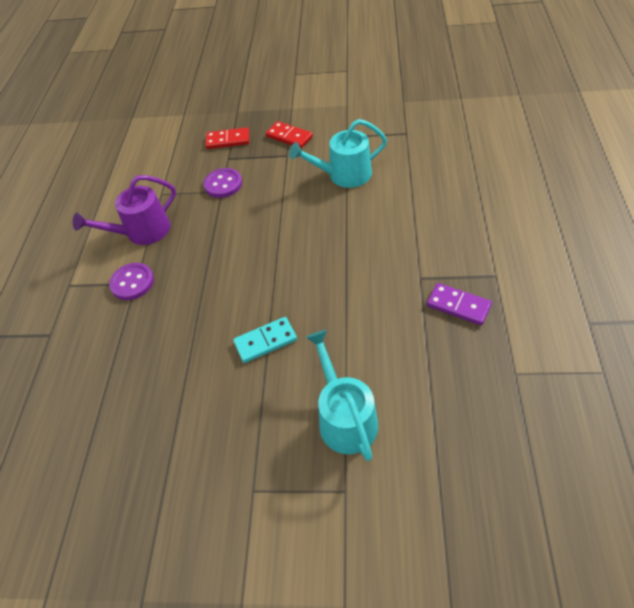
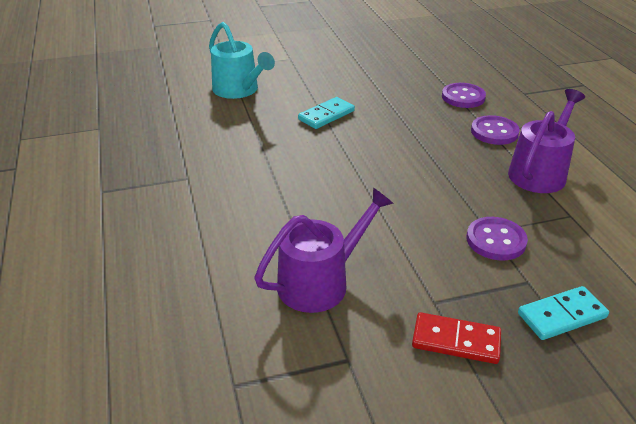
camera: 155 degrees right, 15 degrees down
(112, 342) = (463, 97): none -> purple button
(228, 140) = (562, 316): red domino -> turquoise domino
(344, 175) = (320, 282): turquoise watering can -> purple watering can
(458, 305) = (145, 162): purple domino -> none

